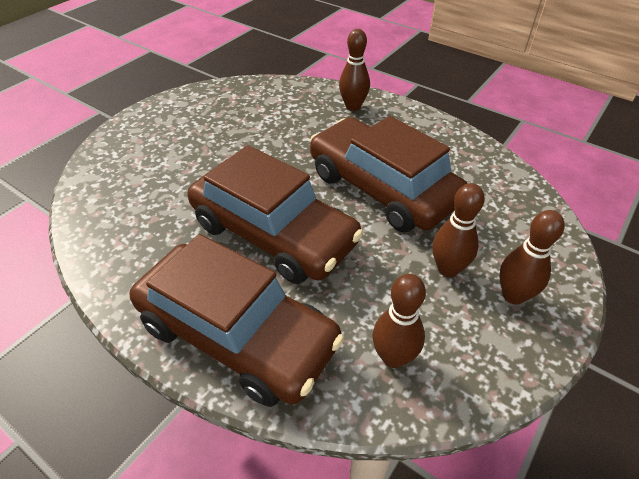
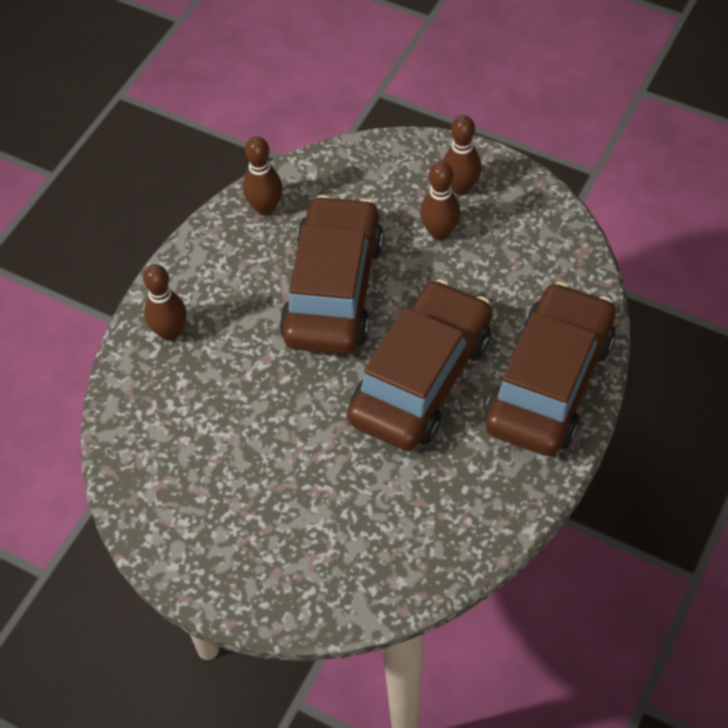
camera: 95 degrees left, 10 degrees up
(382, 188) = (333, 289): brown car -> brown car turned 150 degrees clockwise
(393, 357) = (543, 268): brown bowling pin -> brown bowling pin (265, 208)

